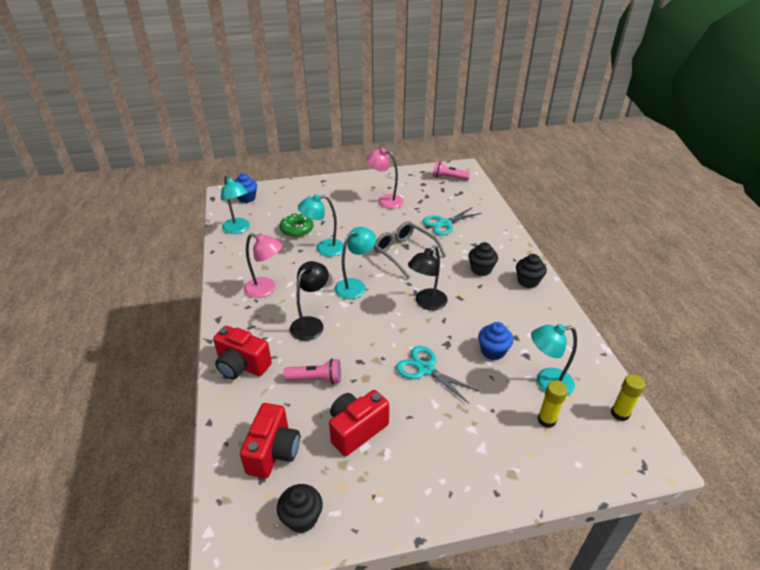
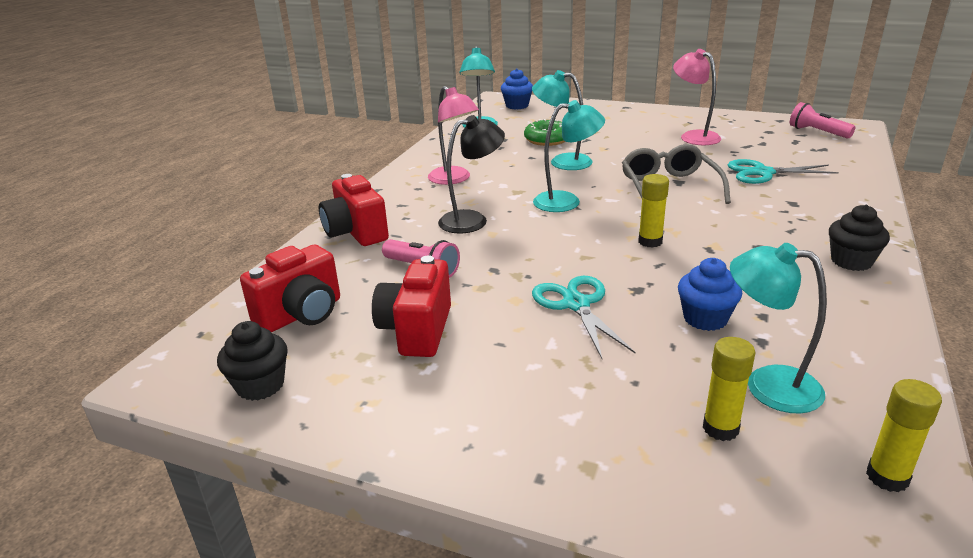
camera: 35 degrees right, 10 degrees down
(356, 430) = (417, 330): red camera -> red camera turned 75 degrees counterclockwise
(426, 303) = (650, 241): black lamp -> yellow glue stick
(481, 269) = (776, 229): black cupcake -> none

